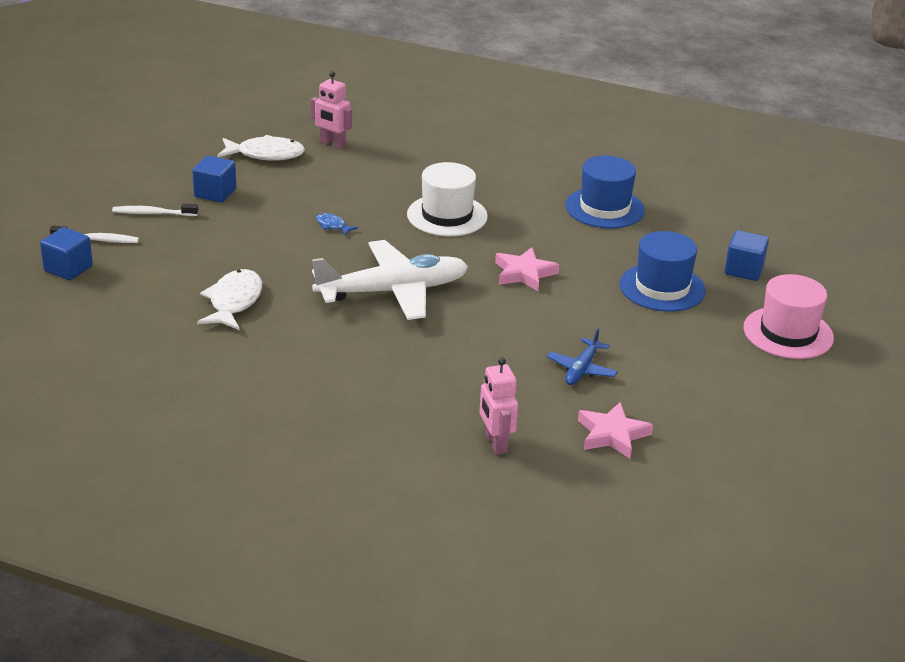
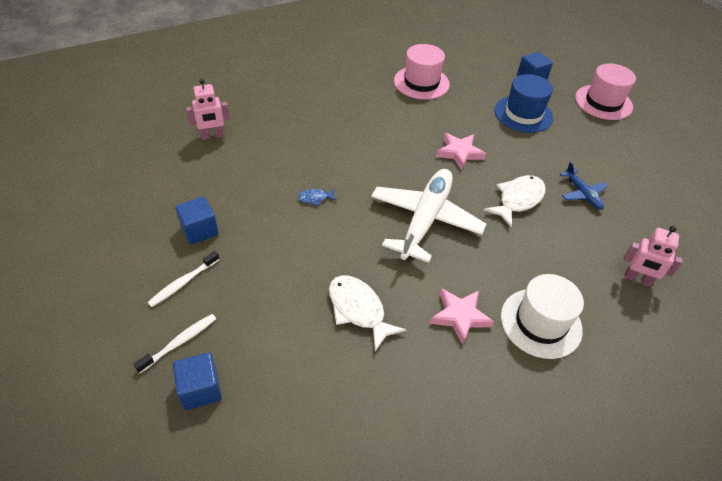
camera: 50 degrees left, 15 degrees up
(265, 154) = (182, 174): white fish -> white fish (518, 200)
(447, 215) = (361, 142): white hat -> white hat (541, 323)
(604, 208) = (421, 82): blue hat -> pink hat
(612, 435) = (659, 223): pink star -> pink star (460, 316)

